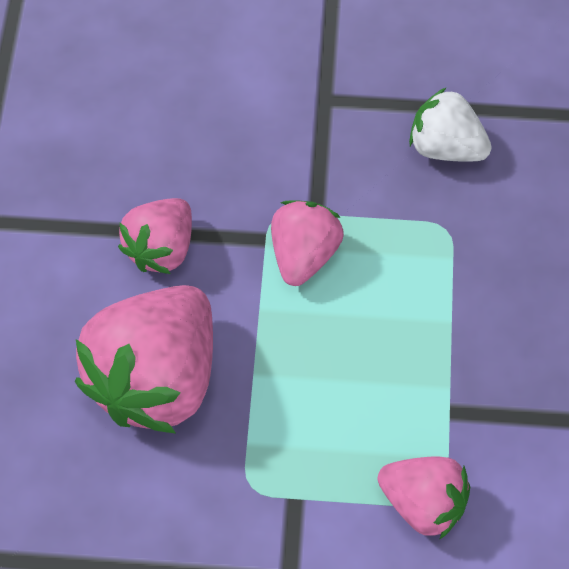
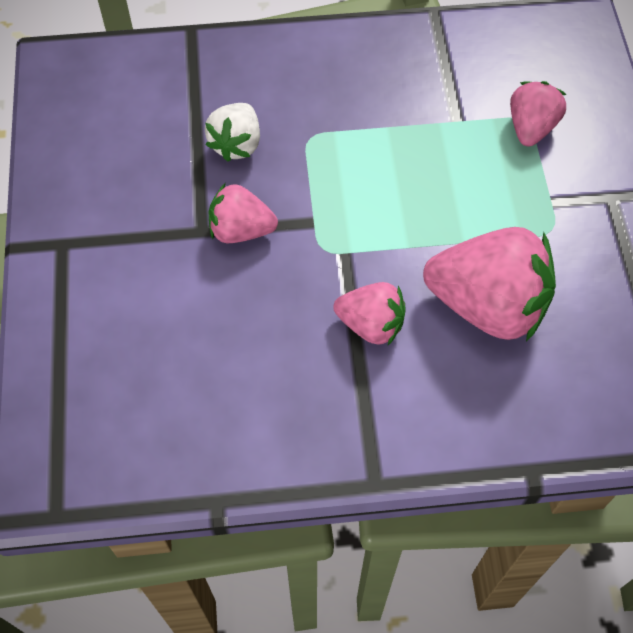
camera: 100 degrees left, 0 degrees up
(304, 255) = (353, 224): pink strawberry -> pink strawberry (241, 230)

